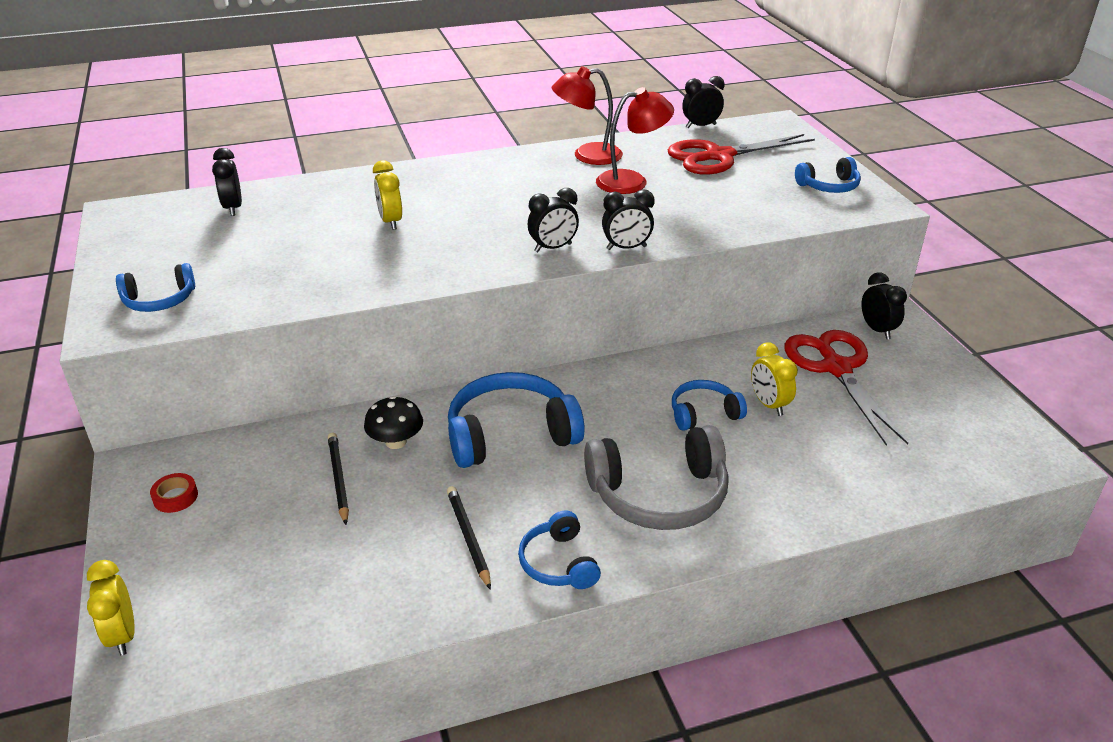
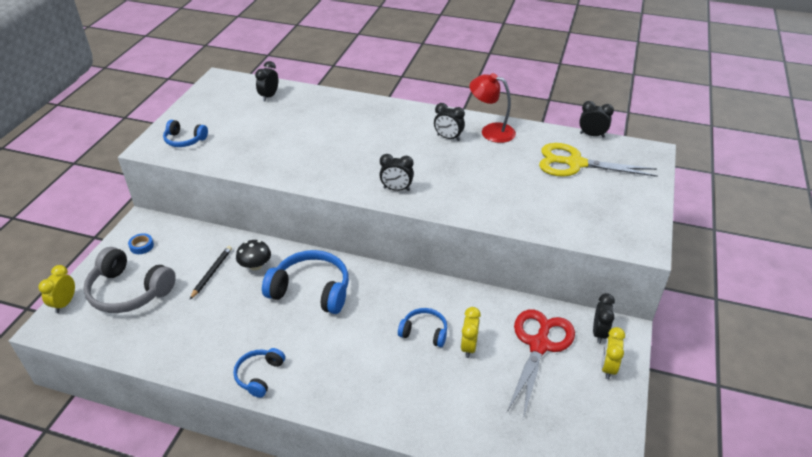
camera: 35 degrees right, 5 degrees up
(175, 497) = (141, 246): red tape -> blue tape
(391, 222) = (333, 136): yellow clock -> yellow clock (608, 368)
(468, 537) = (234, 337): black pencil -> none
(626, 248) = (437, 207): black clock -> black clock (448, 138)
(632, 181) = (496, 160): red lamp -> none
(659, 495) = (347, 367): grey headphones -> grey headphones (129, 291)
(719, 156) = (575, 163): red scissors -> yellow scissors
(829, 186) = (623, 217): blue headphones -> none

